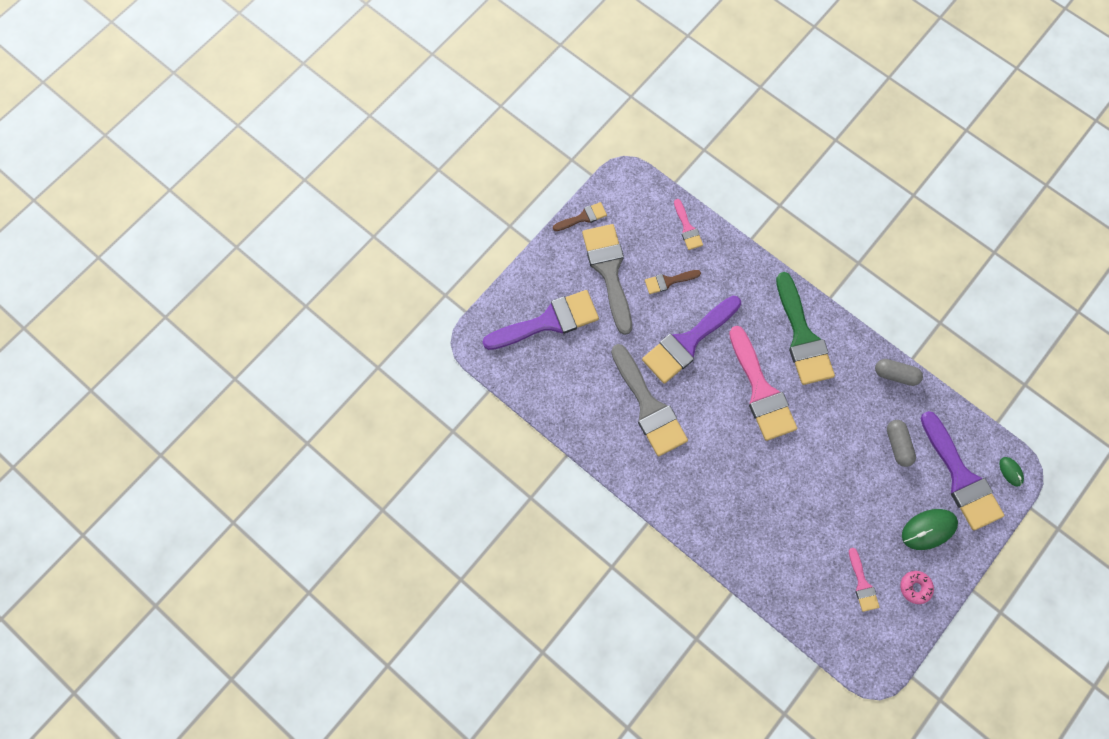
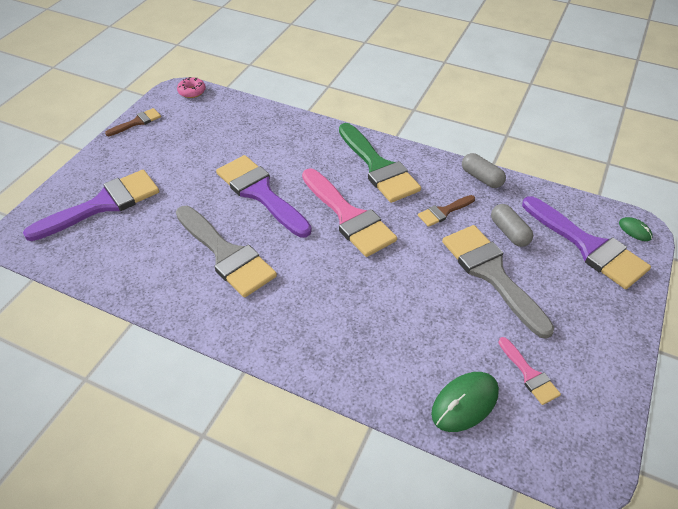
camera: 15 degrees left, 25 degrees down
(609, 271) = (167, 155): grey brush -> grey brush (491, 273)
(668, 281) = (231, 151): brown brush -> brown brush (443, 212)
(687, 228) = (243, 113): pink brush -> none
(687, 342) = (260, 193): purple brush -> purple brush turned 105 degrees clockwise
(895, 374) = (481, 178): grey capsule -> grey capsule turned 45 degrees clockwise
(915, 587) = (592, 363): pink donut -> pink donut (192, 91)
(928, 529) = (578, 300): green mouse -> green mouse (464, 403)

